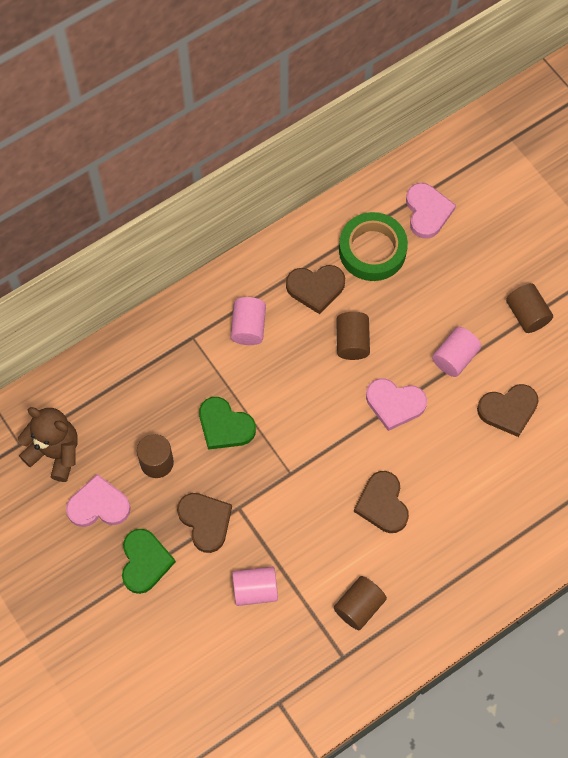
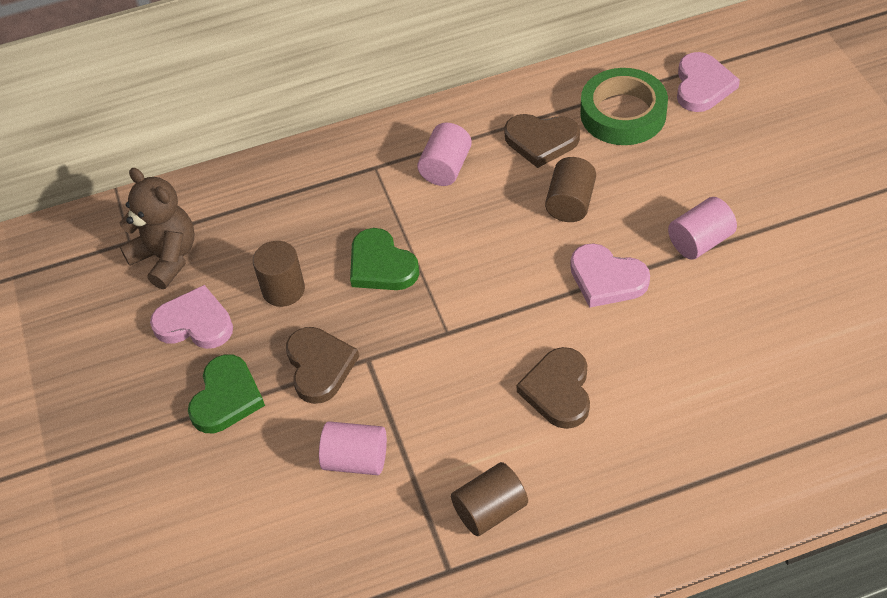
camera: 20 degrees right, 15 degrees down
(508, 410) = (759, 312): brown heart -> none
(527, 314) = (808, 210): brown cylinder -> none

